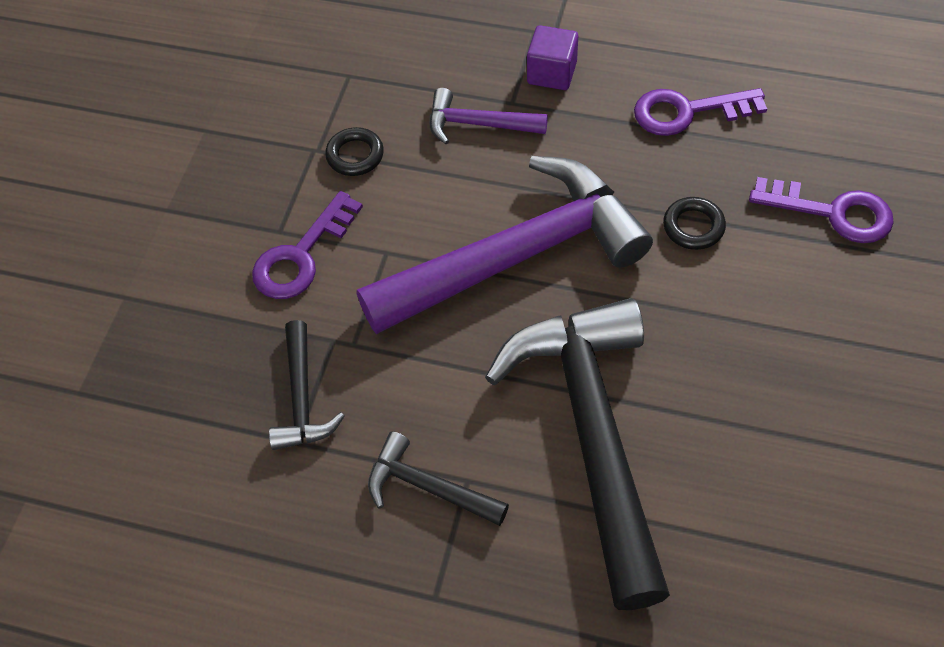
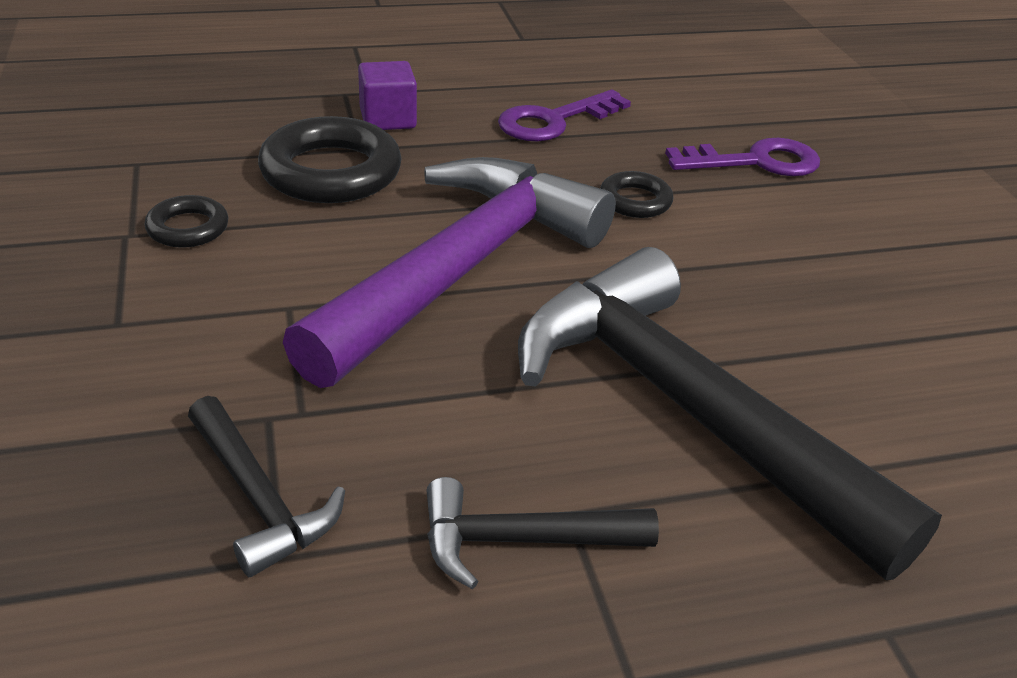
camera: 35 degrees left, 20 degrees down
(301, 255) = (166, 339): purple key -> none
(478, 124) = (331, 172): purple hammer -> black ring

